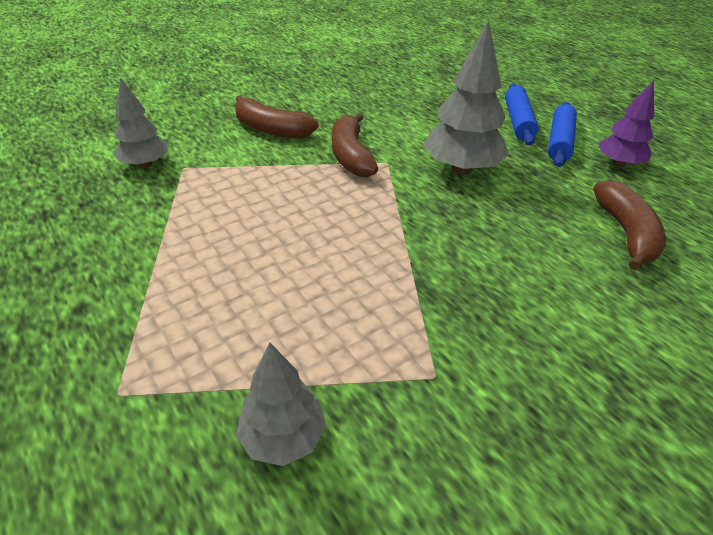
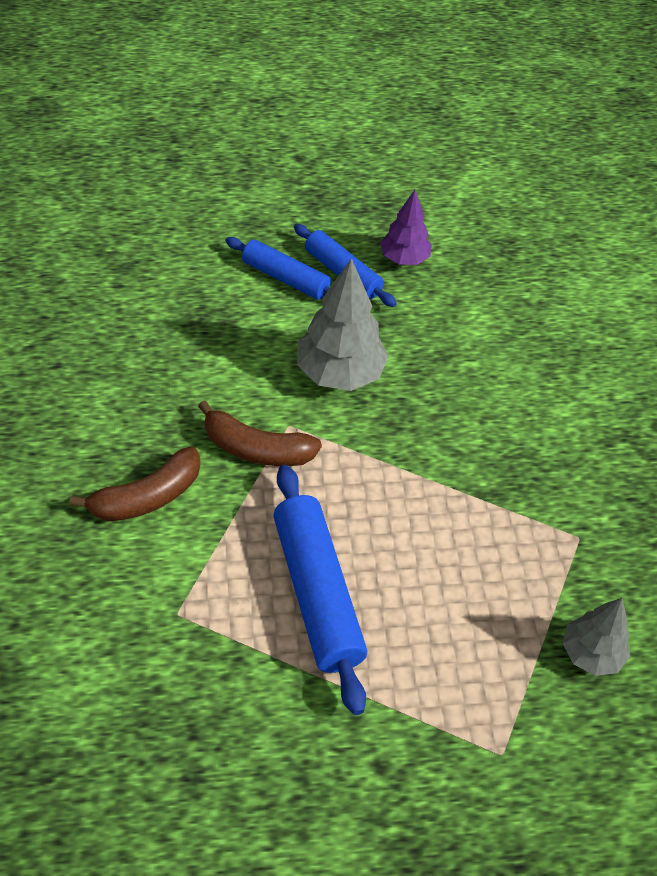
camera: 65 degrees left, 10 degrees up
(145, 164) = (144, 651): grey tree -> none
(239, 221) = (317, 593): none -> blue rolling pin
(626, 233) = (496, 325): brown banana -> none

